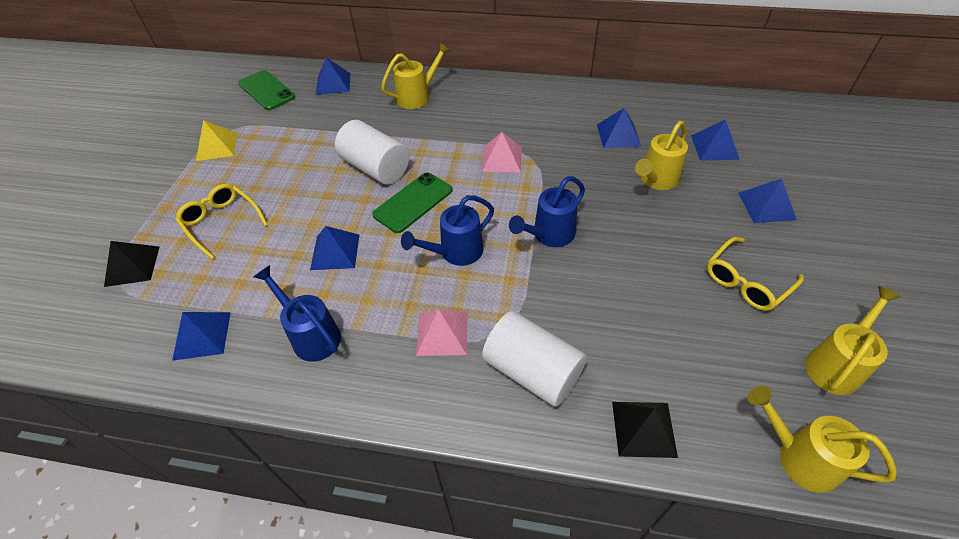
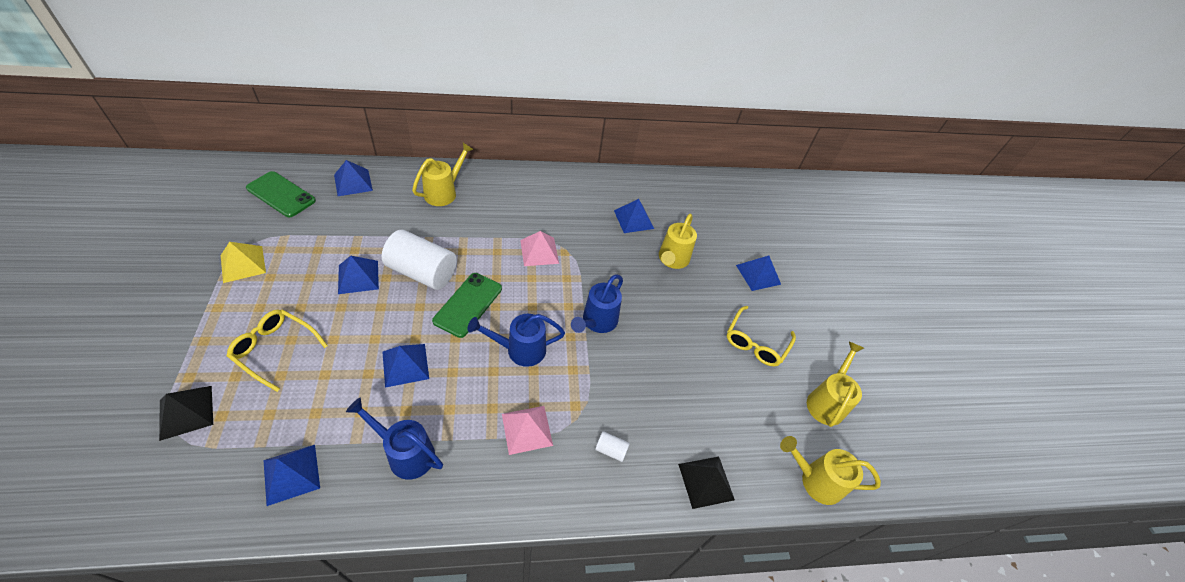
camera: 25 degrees left, 0 degrees up
(455, 252) = (520, 350): blue watering can -> blue watering can turned 45 degrees clockwise
(532, 371) = (611, 450): white cylinder -> white cylinder, size x0.41
(714, 147) = (711, 225): blue pyramid -> blue pyramid (358, 277)

